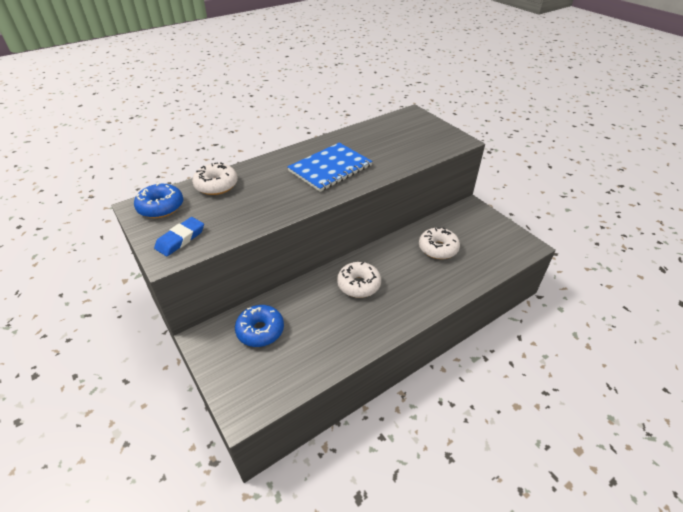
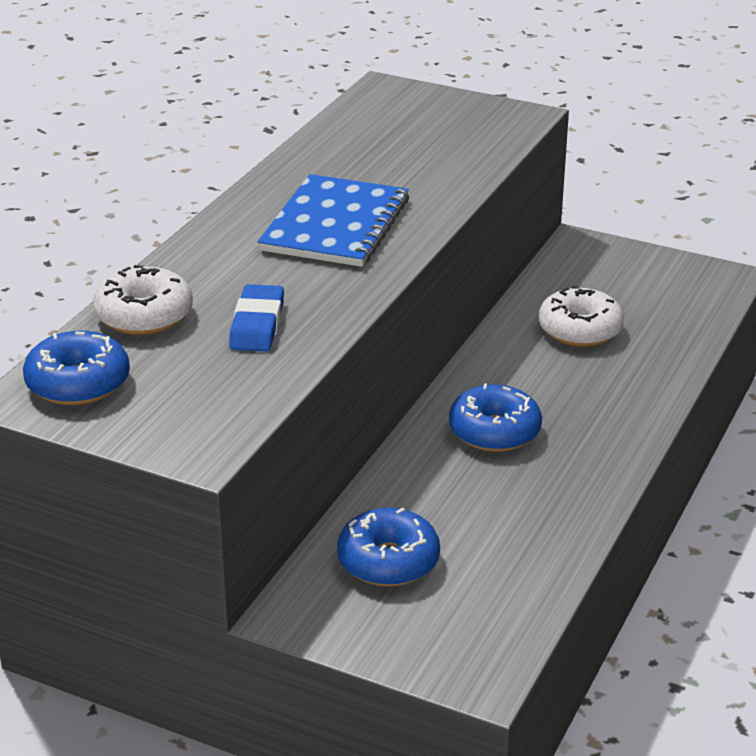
camera: 30 degrees left, 10 degrees down
(180, 239) = (190, 416): blue eraser -> blue eraser (257, 324)
(358, 285) = (494, 431): white donut -> blue donut

